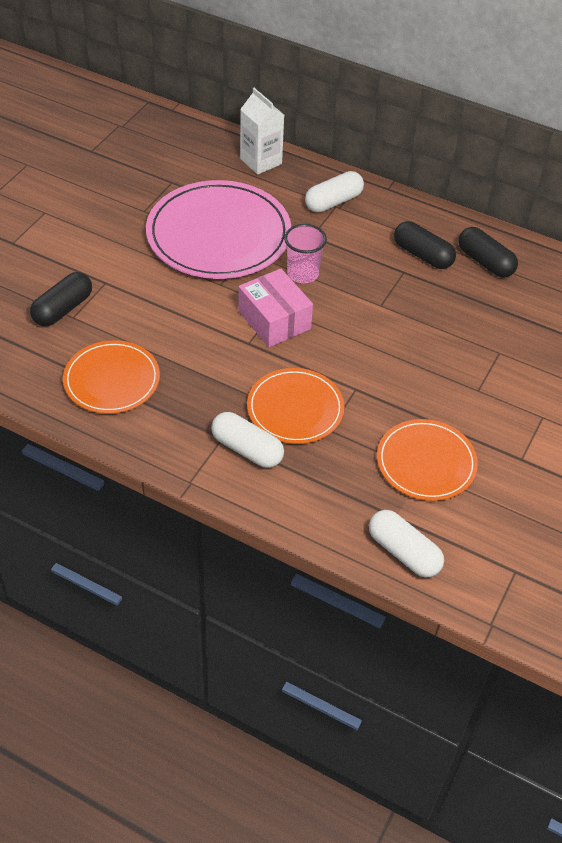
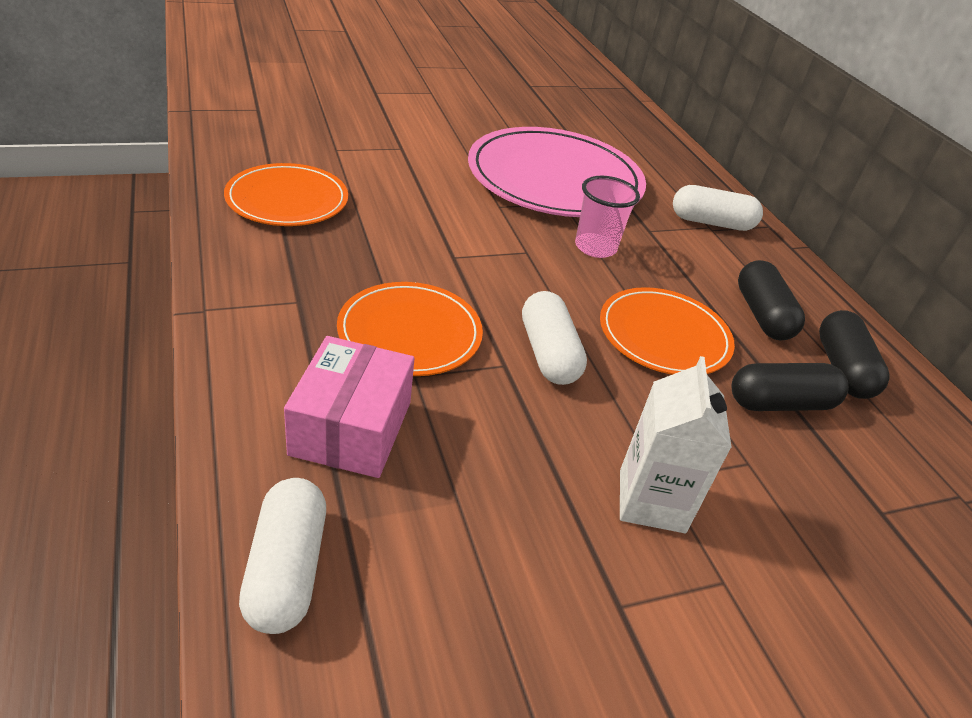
camera: 40 degrees right, 10 degrees down
(63, 309) = (338, 141): black capsule -> black capsule (780, 403)
(247, 449) = (303, 327): white capsule -> white capsule (548, 353)
(261, 161) = (675, 162): white carton -> white carton (651, 501)
(274, 320) = (508, 258): pink box -> pink box (351, 428)
(426, 462) = (476, 497): orange plate -> orange plate (664, 335)

